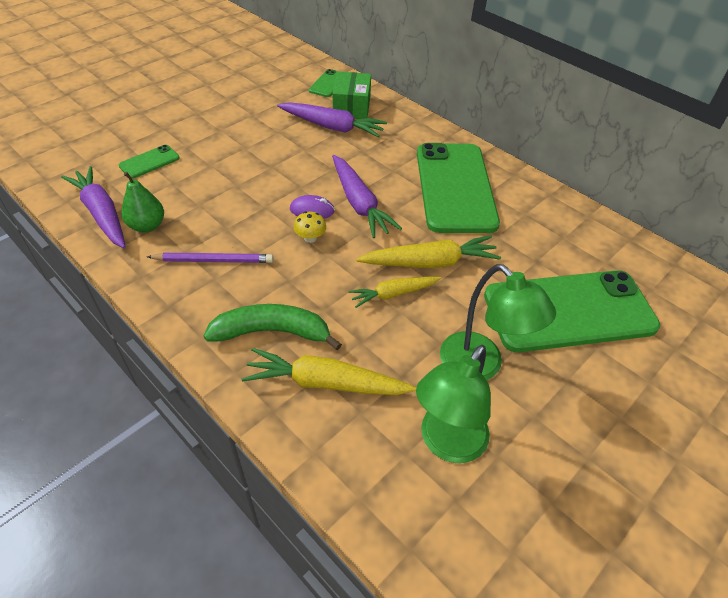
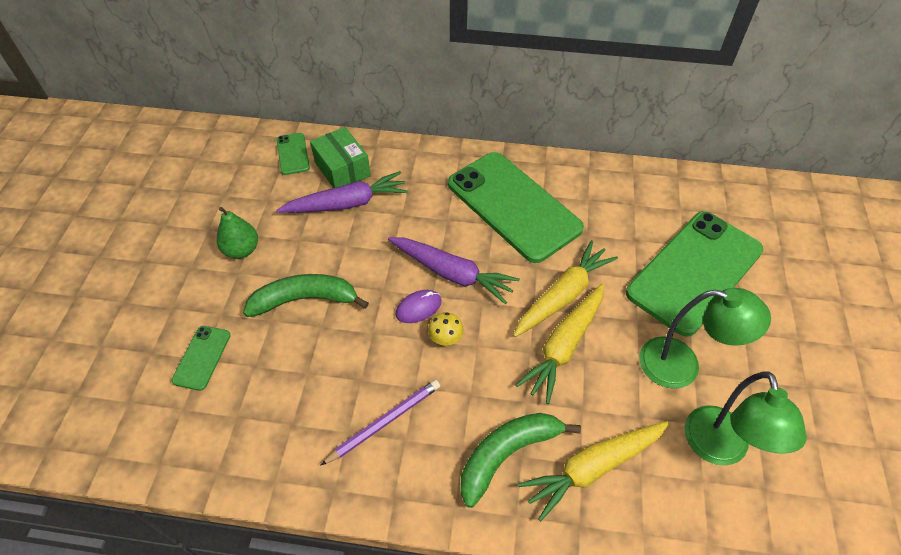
camera: 35 degrees left, 5 degrees up
(101, 213) = (216, 451): purple carrot -> none
(147, 226) = (280, 431): green pear -> green pear (241, 250)
(243, 165) = (305, 299): none -> green banana
(393, 294) = (564, 346): yellow carrot -> yellow carrot, size x1.57

